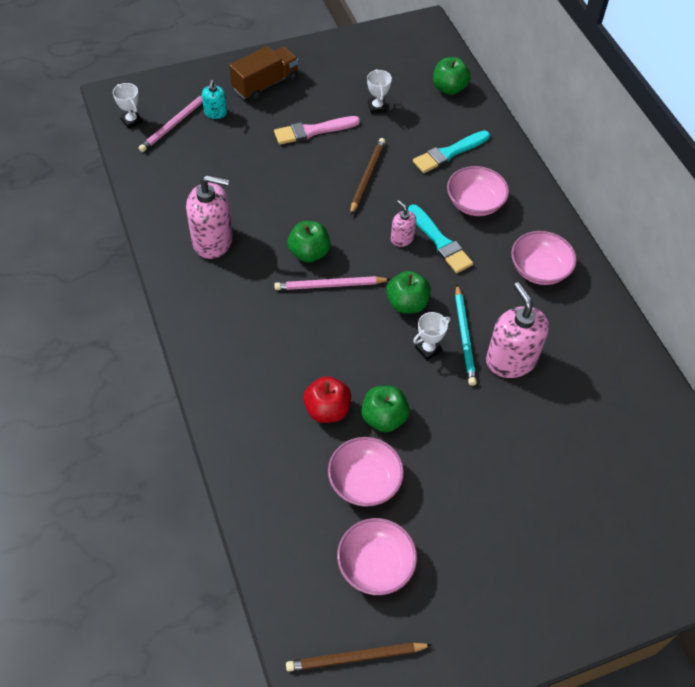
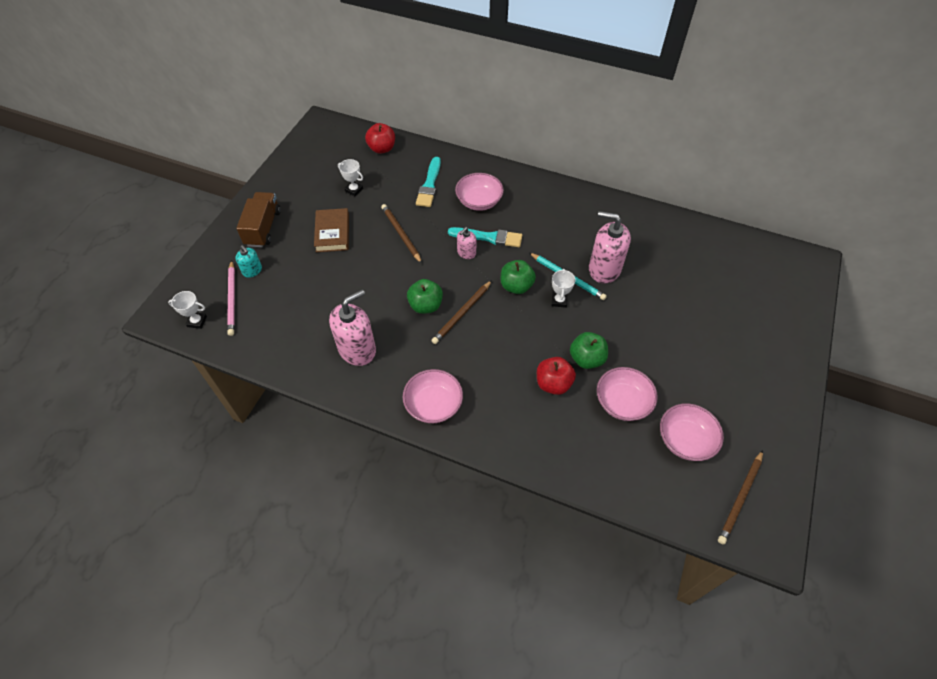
camera: 45 degrees left, 0 degrees up
(313, 131) = (332, 233): pink brush -> brown book
(330, 285) = (462, 313): pink pencil -> brown pencil
(402, 238) = (466, 253): pink soap dispenser -> pink soap dispenser turned 60 degrees counterclockwise
(449, 88) = (382, 149): green apple -> red apple
(539, 270) = (556, 210): pink bowl -> pink bowl (433, 405)

